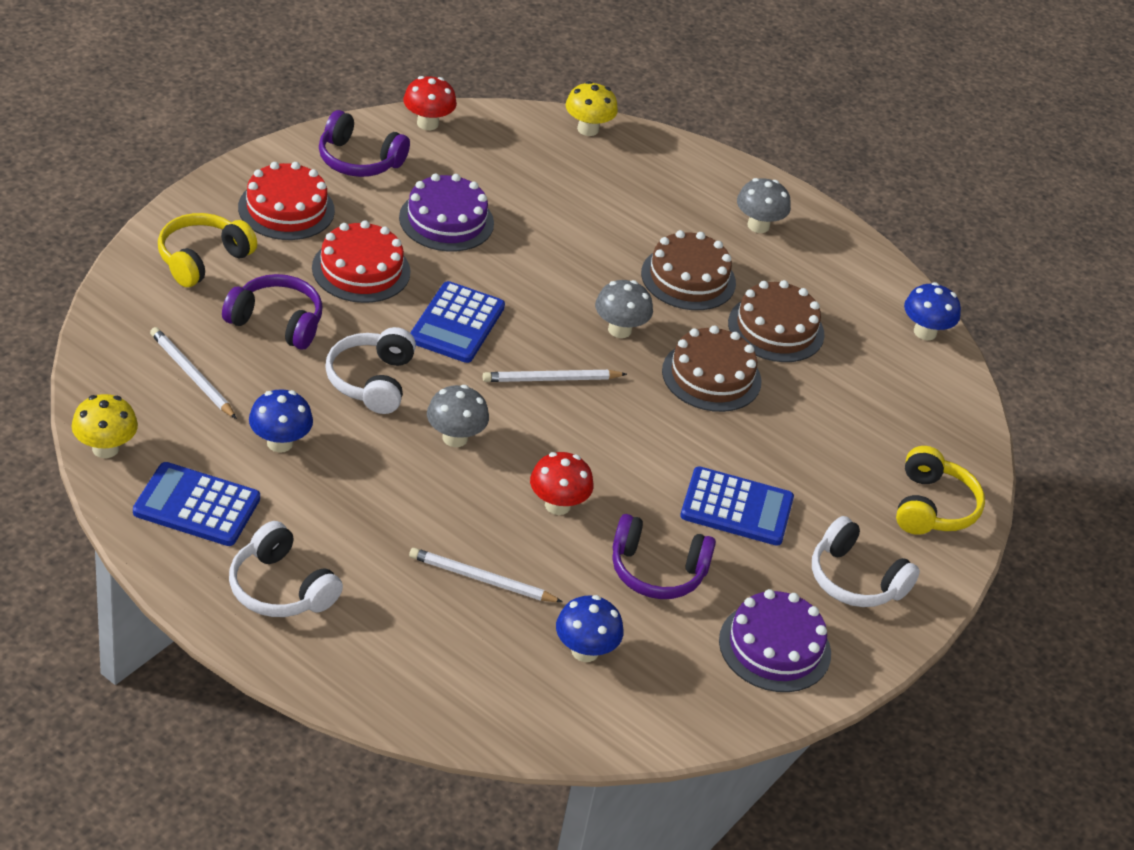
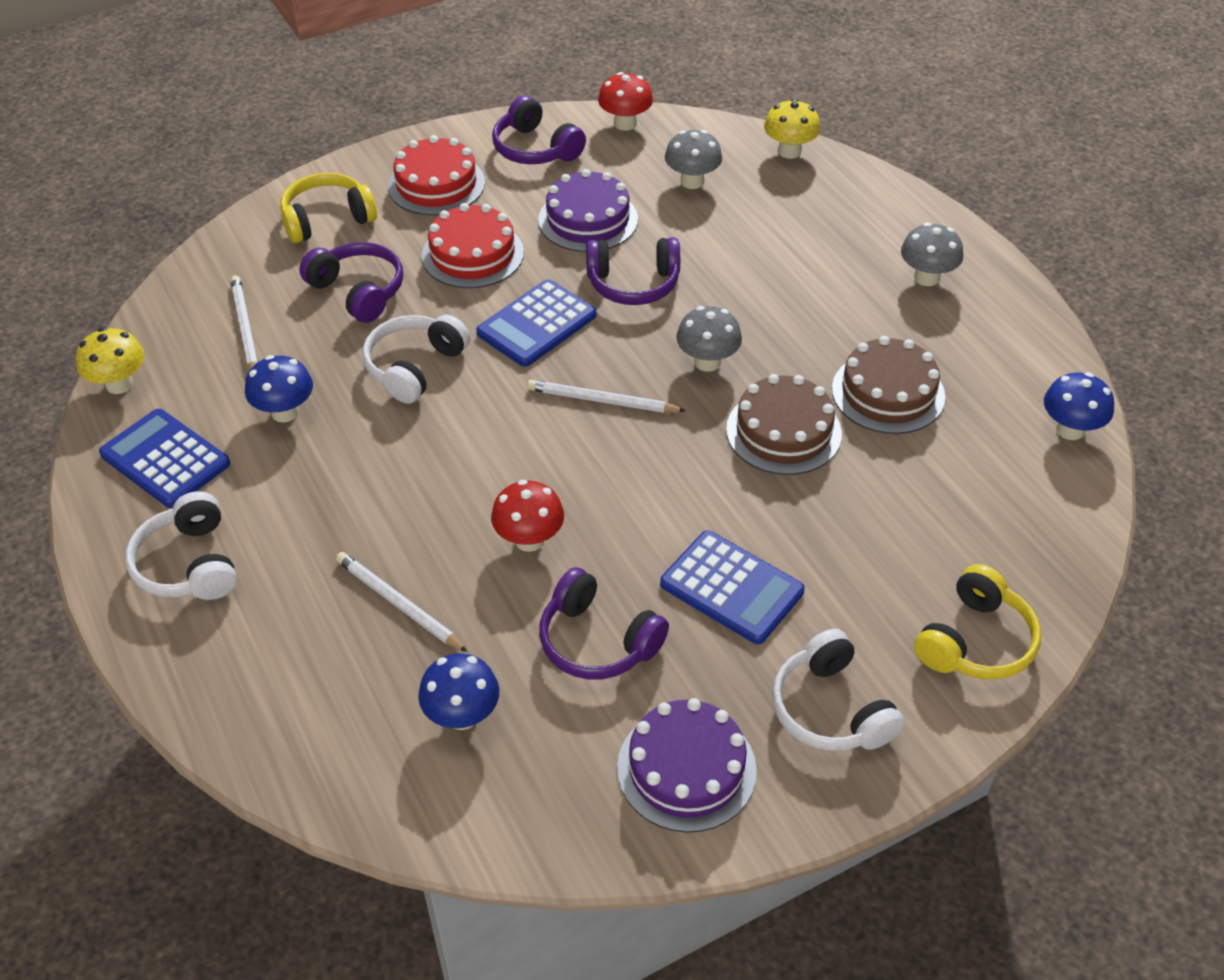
camera: 30 degrees right, 5 degrees up
(455, 438) = (463, 443): grey mushroom -> grey mushroom (692, 181)
(519, 272) = (633, 283): none -> purple headphones
(688, 278) = (815, 320): brown cake -> none

